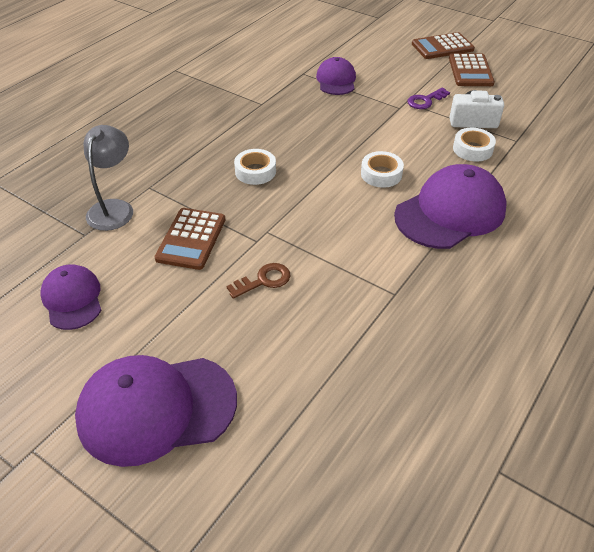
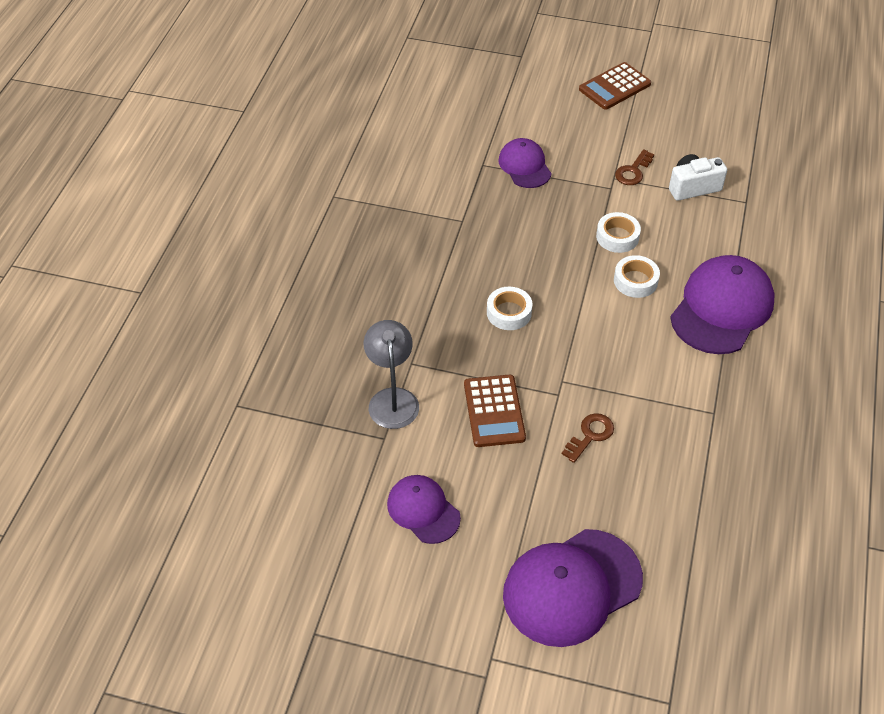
camera: 20 degrees left, 5 degrees up
(425, 101) = (633, 171): purple key -> brown key
(470, 71) = (660, 116): brown calculator -> none
(472, 149) = (709, 225): white tape -> white tape (617, 237)

